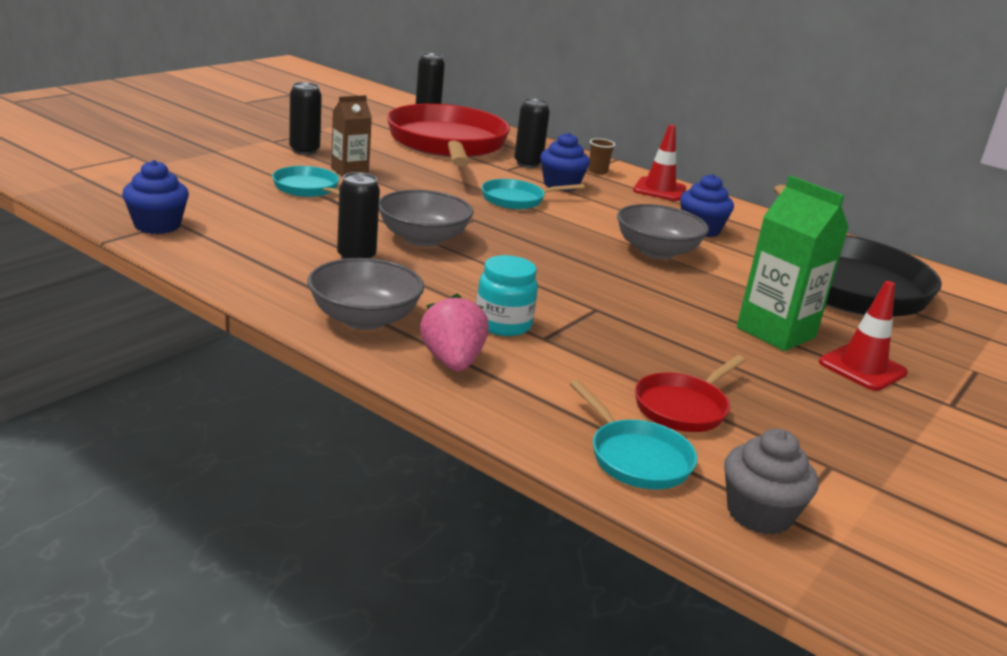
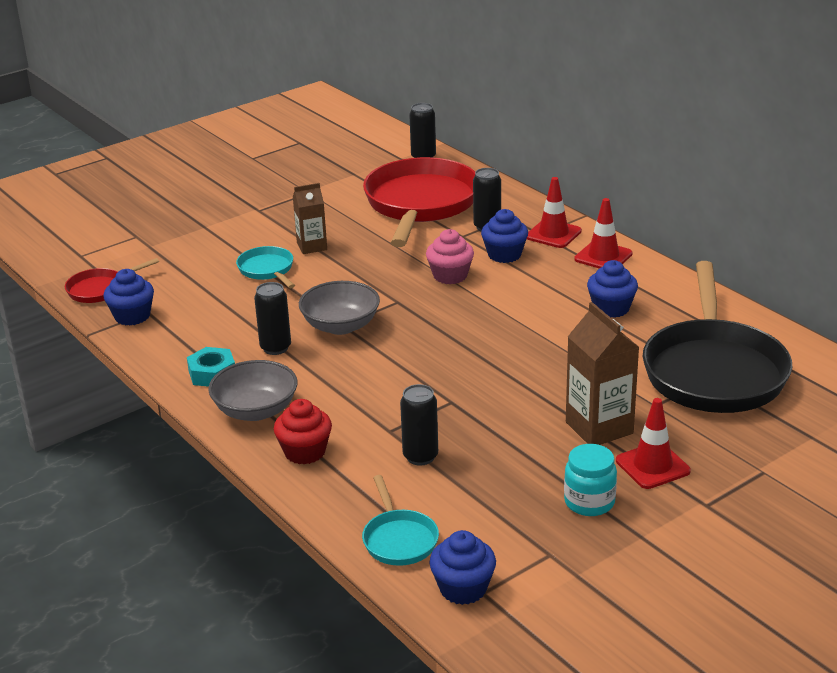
camera: 20 degrees right, 5 degrees up
(288, 282) = (212, 374): none -> turquoise nut
(304, 151) = (282, 221): black can -> black can (420, 456)
(452, 362) = (305, 452): pink strawberry -> red cupcake
(503, 324) = (363, 417): turquoise jar -> turquoise jar (589, 502)
(517, 200) = (450, 276): turquoise pan -> pink cupcake
(597, 171) = (553, 234): brown cup -> red traffic cone
(656, 251) = (548, 336): grey bowl -> none
(683, 407) = (464, 498): red pan -> red pan (100, 289)
(759, 514) = (463, 588): grey cupcake -> blue cupcake
(776, 332) = (599, 428): green carton -> brown carton

